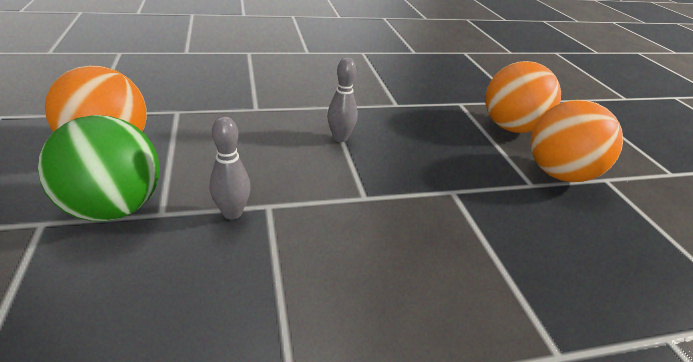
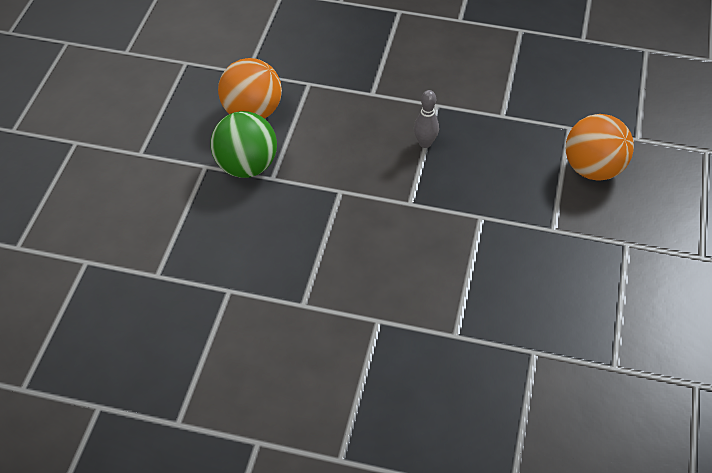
camera: 30 degrees right, 15 degrees up
(232, 213) = (315, 190): grey bowling pin -> none
(559, 174) = (588, 227): orange ball -> none

